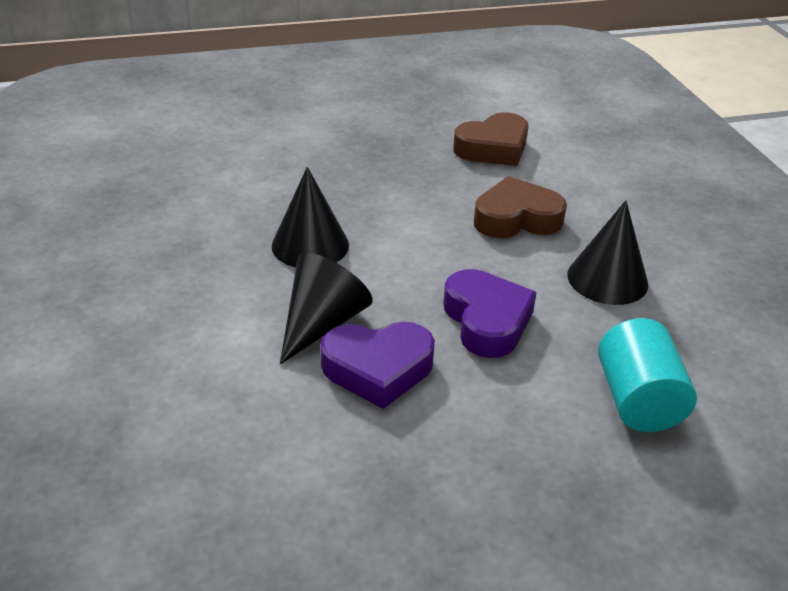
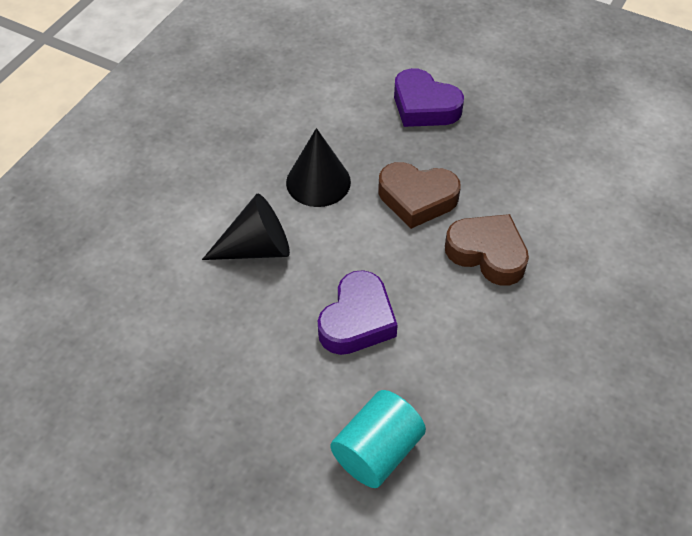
camera: 45 degrees right, 15 degrees up
(378, 369) = (250, 304): purple heart -> purple heart (424, 106)
(493, 148) = (556, 177): brown heart -> brown heart (417, 198)
(607, 279) = (485, 350): black cone -> none

